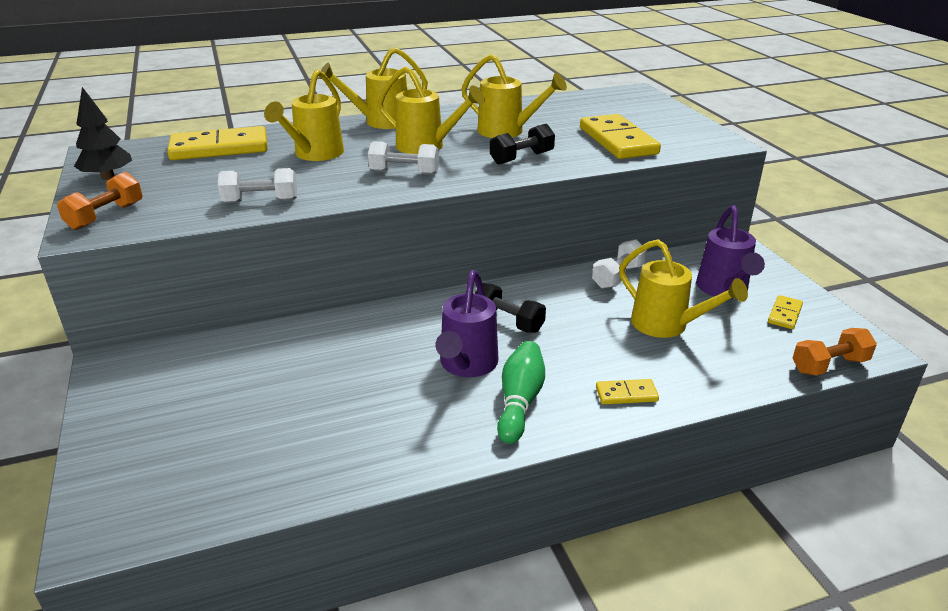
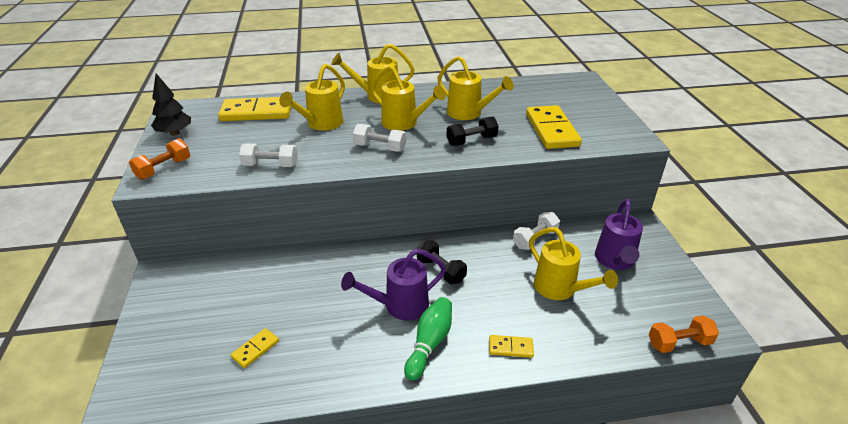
camera: 10 degrees right, 5 degrees up
(467, 365) = (400, 306): purple watering can -> purple watering can turned 45 degrees clockwise
(784, 314) = (657, 290): yellow domino -> yellow domino (255, 349)

